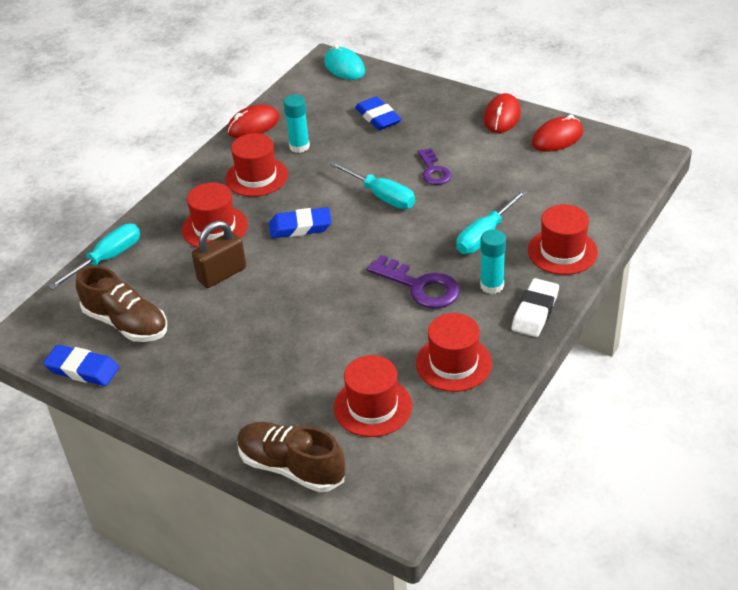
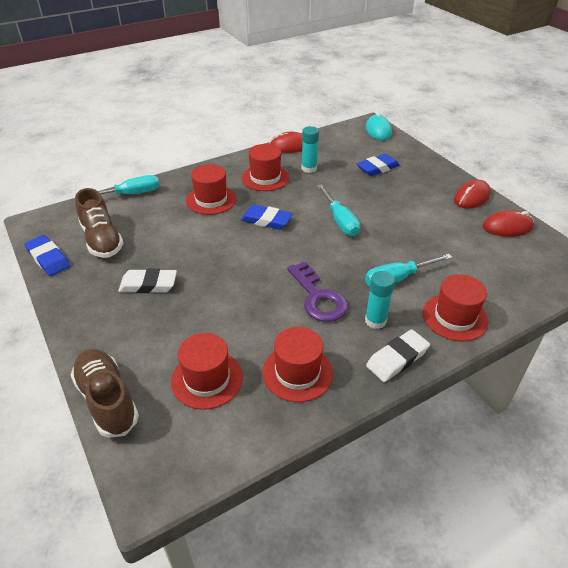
camera: 25 degrees right, 0 degrees up
(222, 274) = (188, 232): brown padlock -> none
(229, 347) = (148, 284): none -> white eraser
(378, 117) = (377, 168): blue eraser -> blue eraser turned 60 degrees clockwise
(434, 171) = (391, 217): purple key -> none

